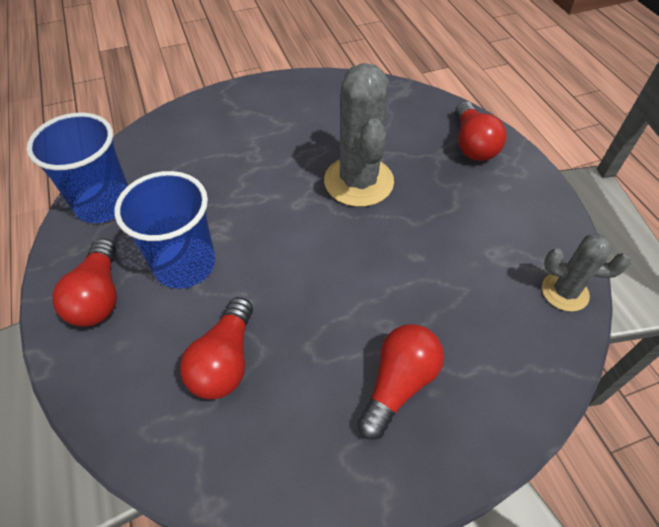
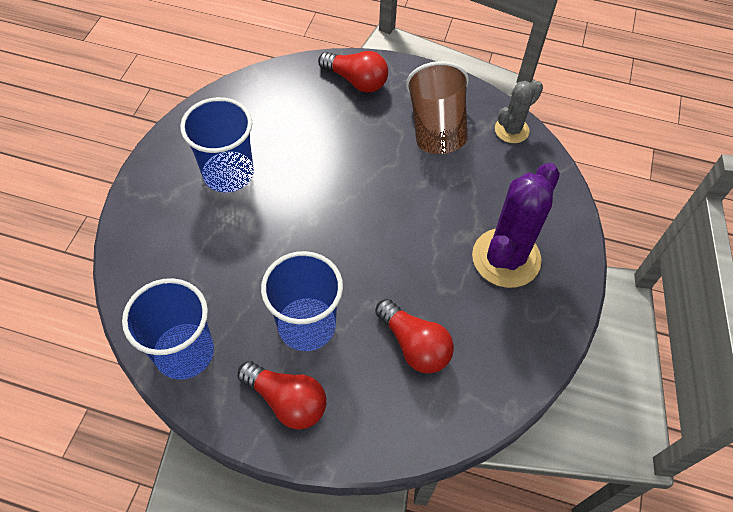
camera: 55 degrees left, 5 degrees up
(291, 128) = (228, 173): none -> blue cup
(358, 181) = (327, 169): grey cactus -> none
(398, 384) = (506, 258): red light bulb -> purple cactus
(491, 229) = (436, 128): none -> brown cup

